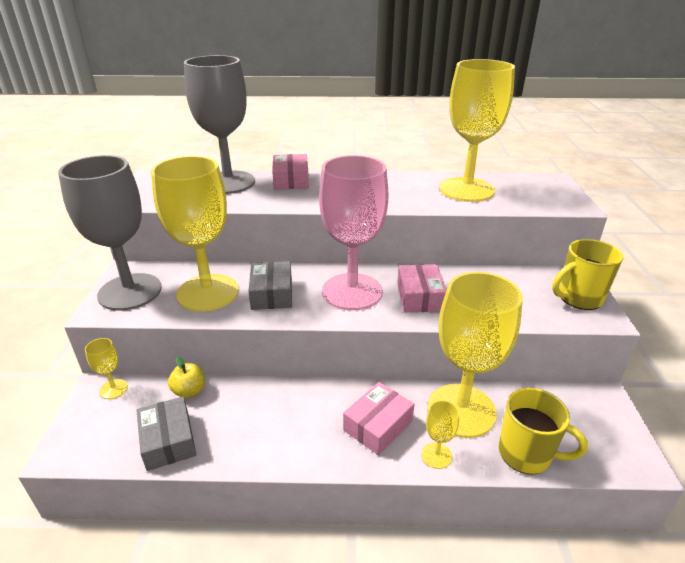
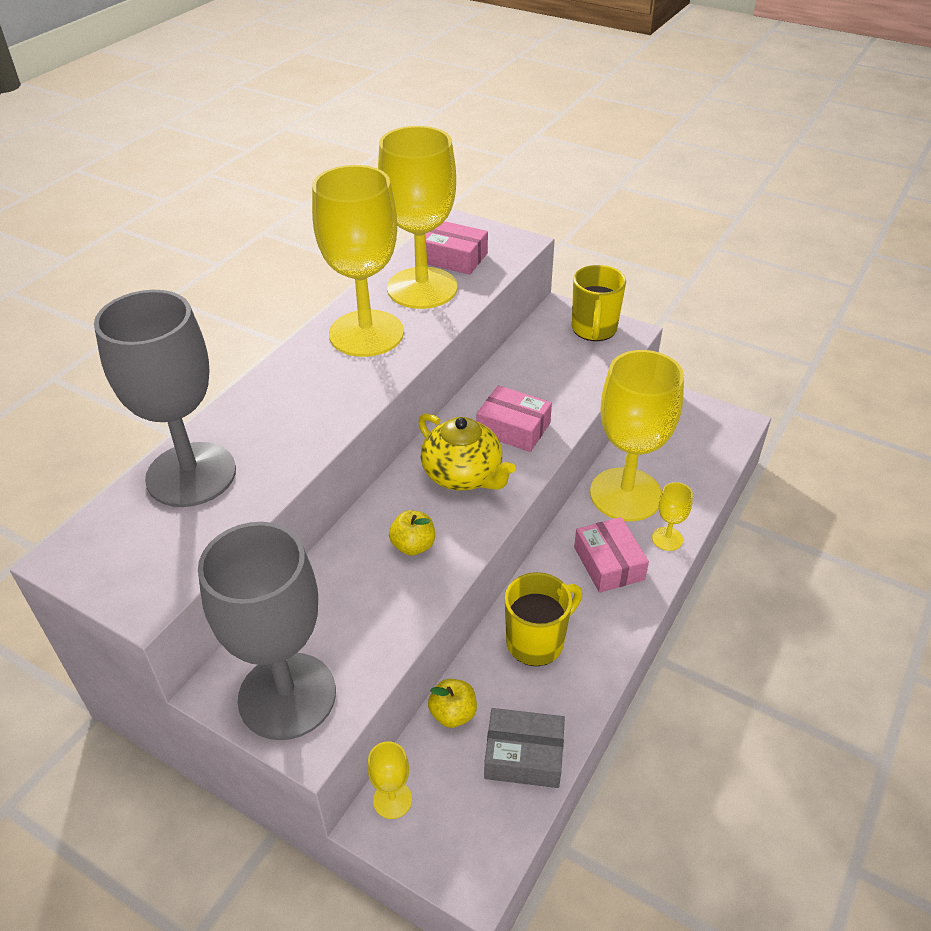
camera: 60 degrees left, 10 degrees up
(208, 292) = (360, 608): yellow goblet -> yellow goblet (366, 333)
(272, 294) = (413, 546): grey box -> yellow apple
(291, 180) = (250, 411): pink box -> pink box (454, 258)
(352, 291) = (463, 475): pink goblet -> yellow teapot
(526, 454) = (697, 481): yellow mug -> yellow mug (536, 642)

